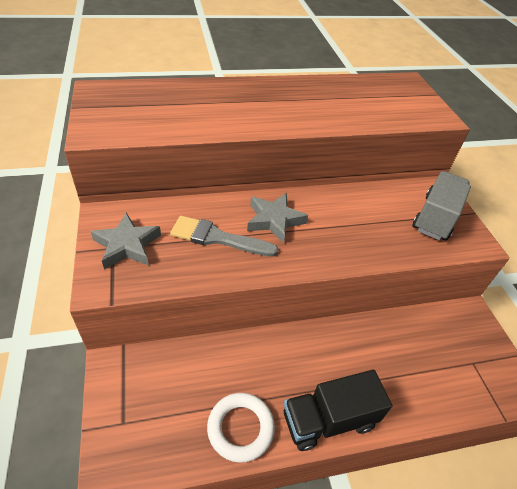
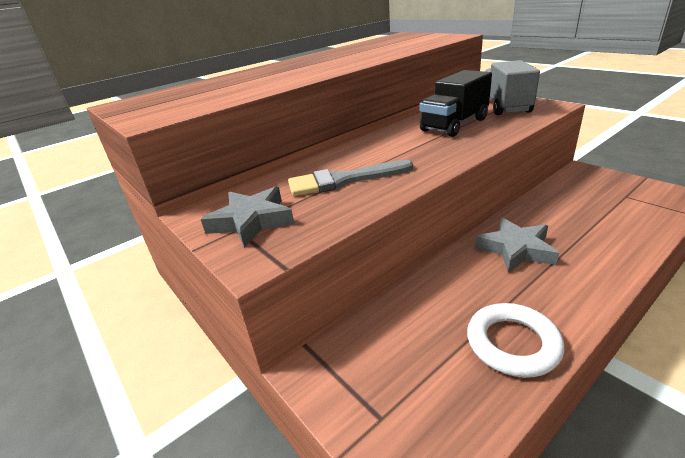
camera: 20 degrees left, 15 degrees down
(274, 220) = (381, 152): grey star -> grey star (516, 249)
(328, 420) = (579, 289): black truck -> black truck (454, 125)

